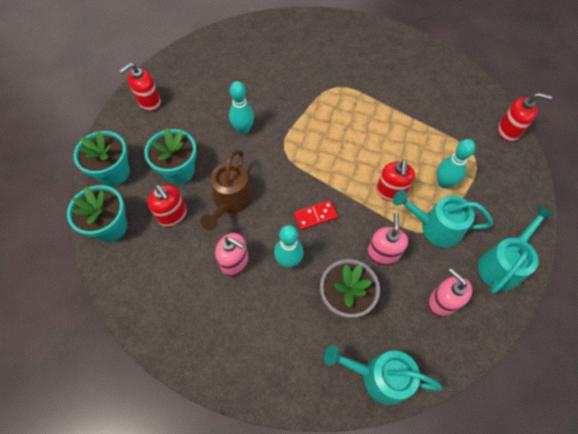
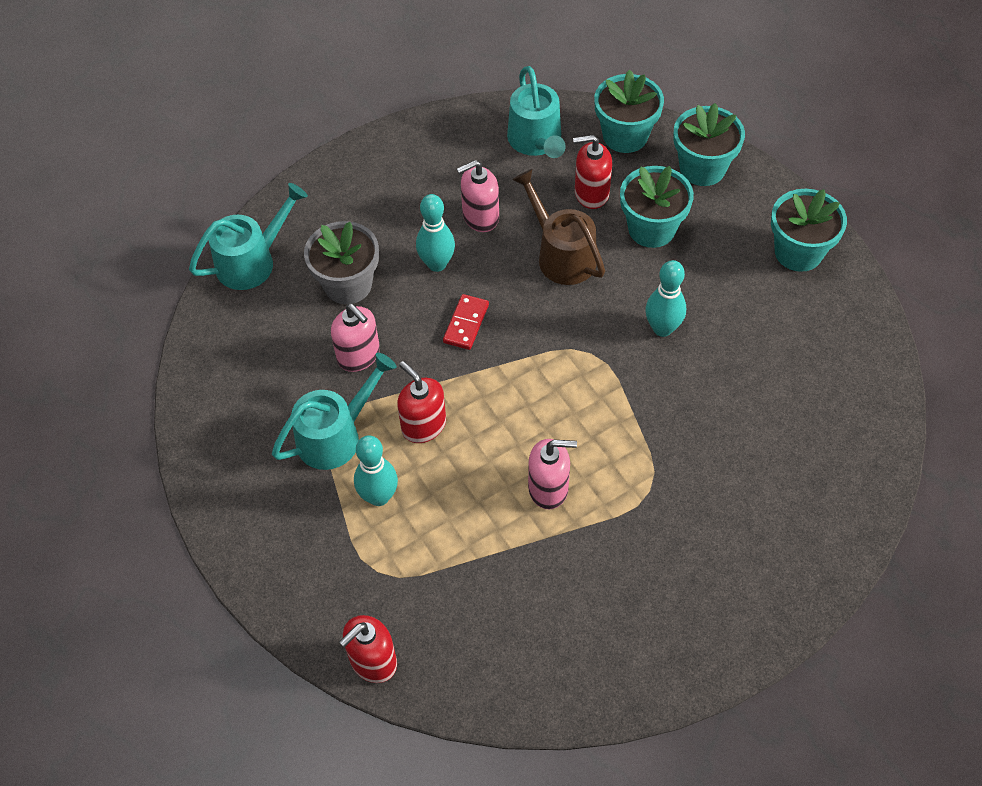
camera: 130 degrees right, 5 degrees down
(149, 102) = (798, 252): red soap dispenser -> turquoise flower pot
(441, 302) = (257, 368): pink soap dispenser -> pink soap dispenser (548, 488)
(503, 264) = (229, 466): turquoise watering can -> turquoise watering can (536, 142)

